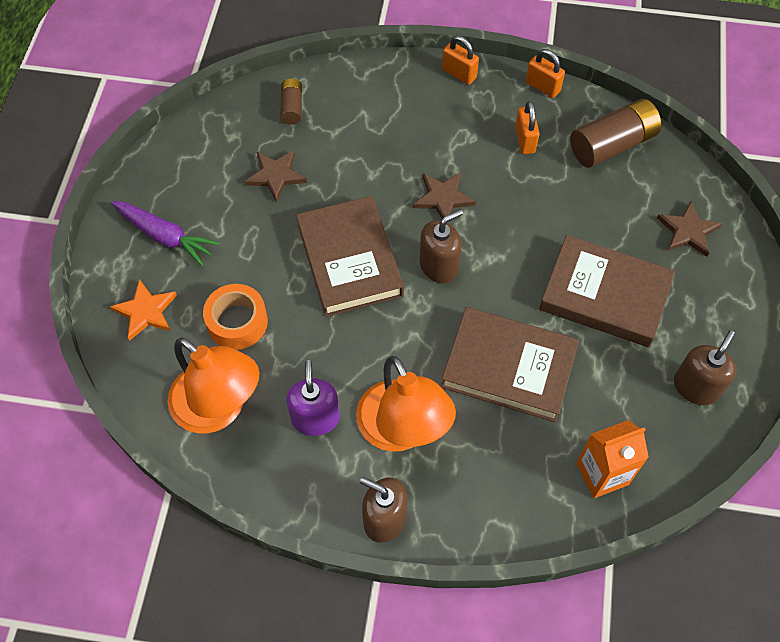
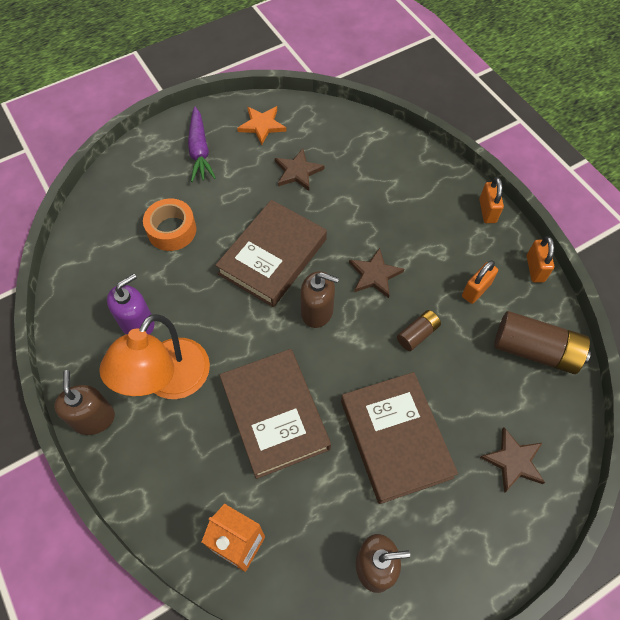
camera: 50 degrees right, 0 degrees up
(146, 311) = (139, 180): orange star -> orange star (262, 125)
(219, 409) = (102, 266): orange lamp -> none
(292, 107) = (357, 142): brown battery -> brown battery (417, 334)

